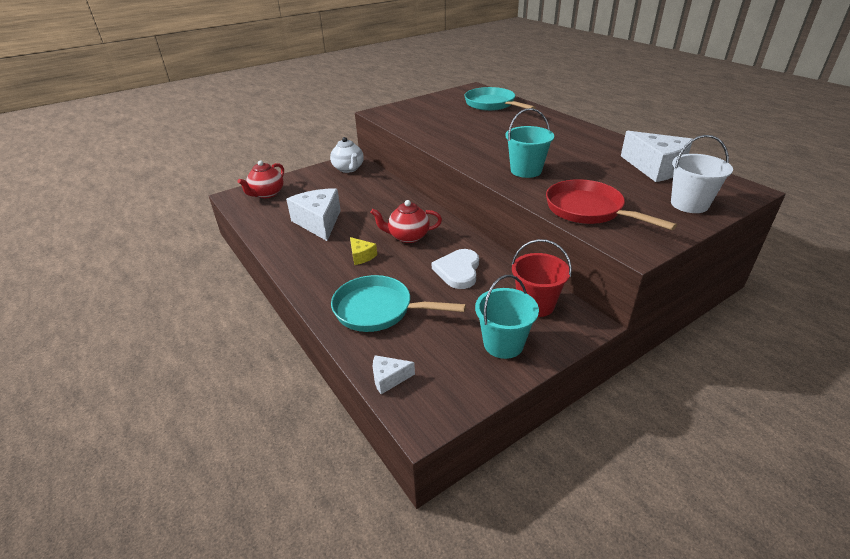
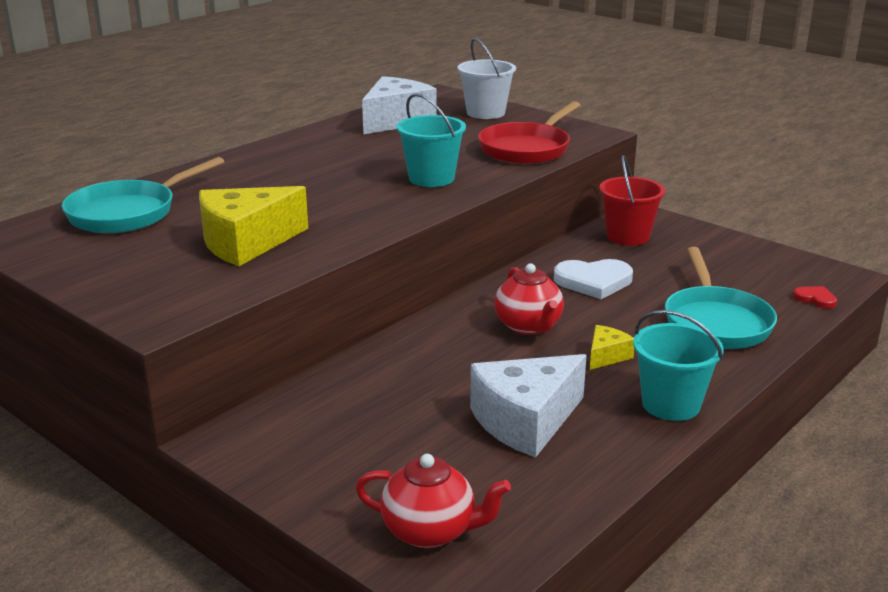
camera: 105 degrees left, 10 degrees down
(348, 169) = (271, 438): white teapot -> none
(389, 378) = (815, 299): white cheese -> red heart
(446, 125) = (246, 242): none -> yellow cheese
(503, 344) = (706, 248): turquoise bucket -> turquoise bucket (671, 404)

